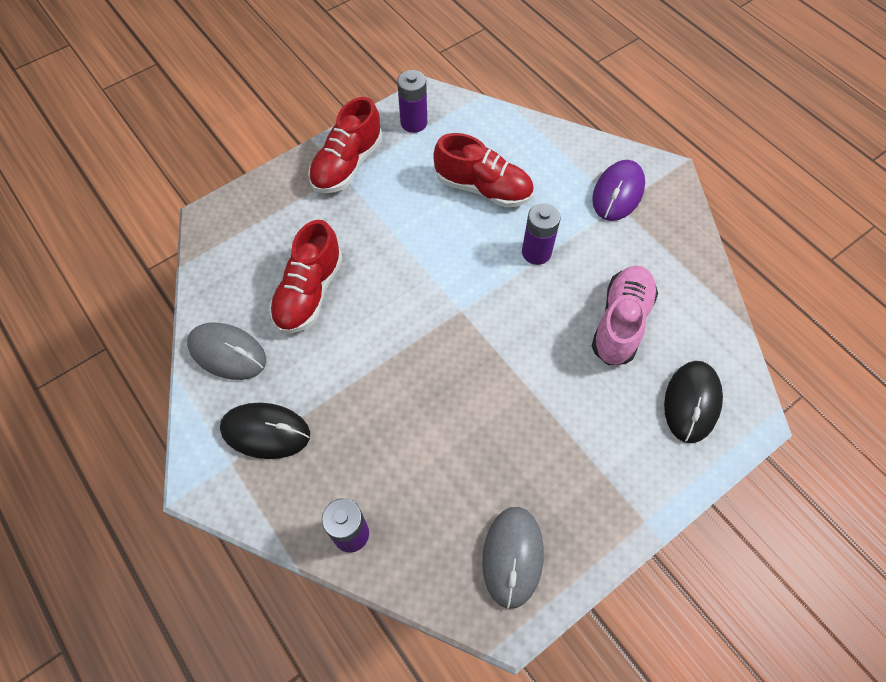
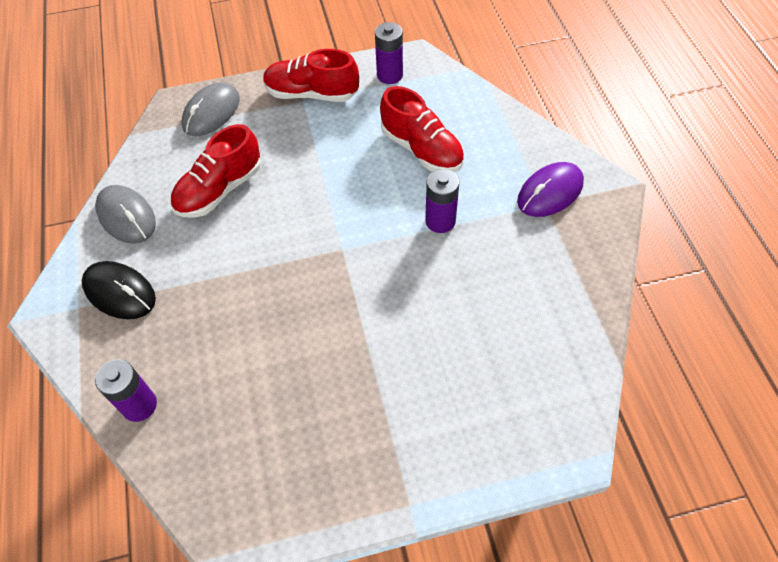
camera: 25 degrees right, 5 degrees down
(347, 164) = (312, 94): red shoe -> red shoe turned 45 degrees clockwise
(512, 556) = (266, 484): grey mouse -> grey mouse (211, 112)
(621, 322) = (487, 311): pink shoe -> none
(691, 402) = (518, 412): black mouse -> none

